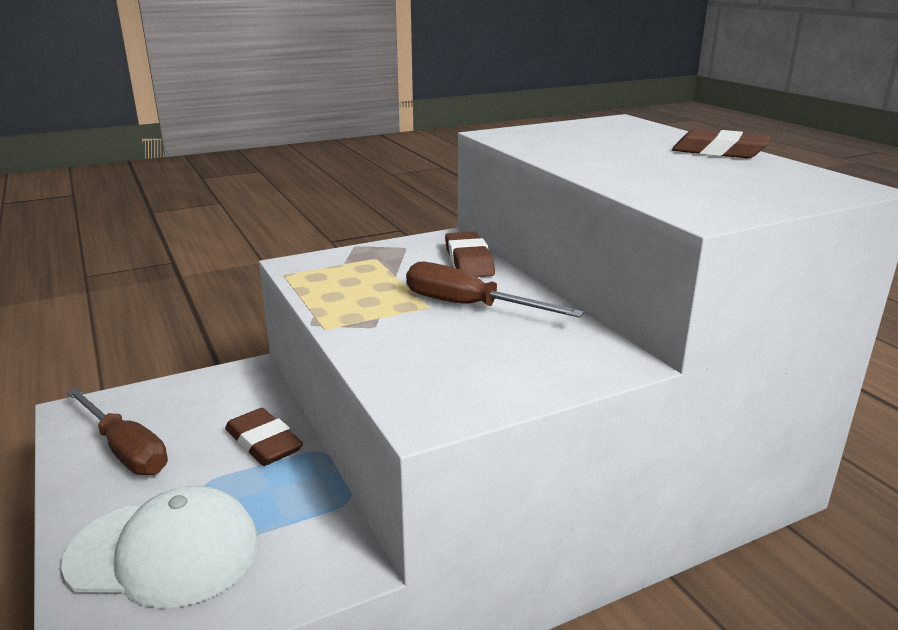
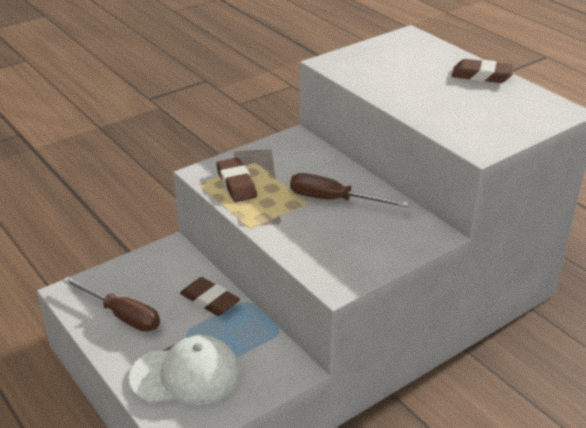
camera: 10 degrees left, 10 degrees up
(468, 261) = (319, 159): brown eraser -> brown eraser (236, 184)

